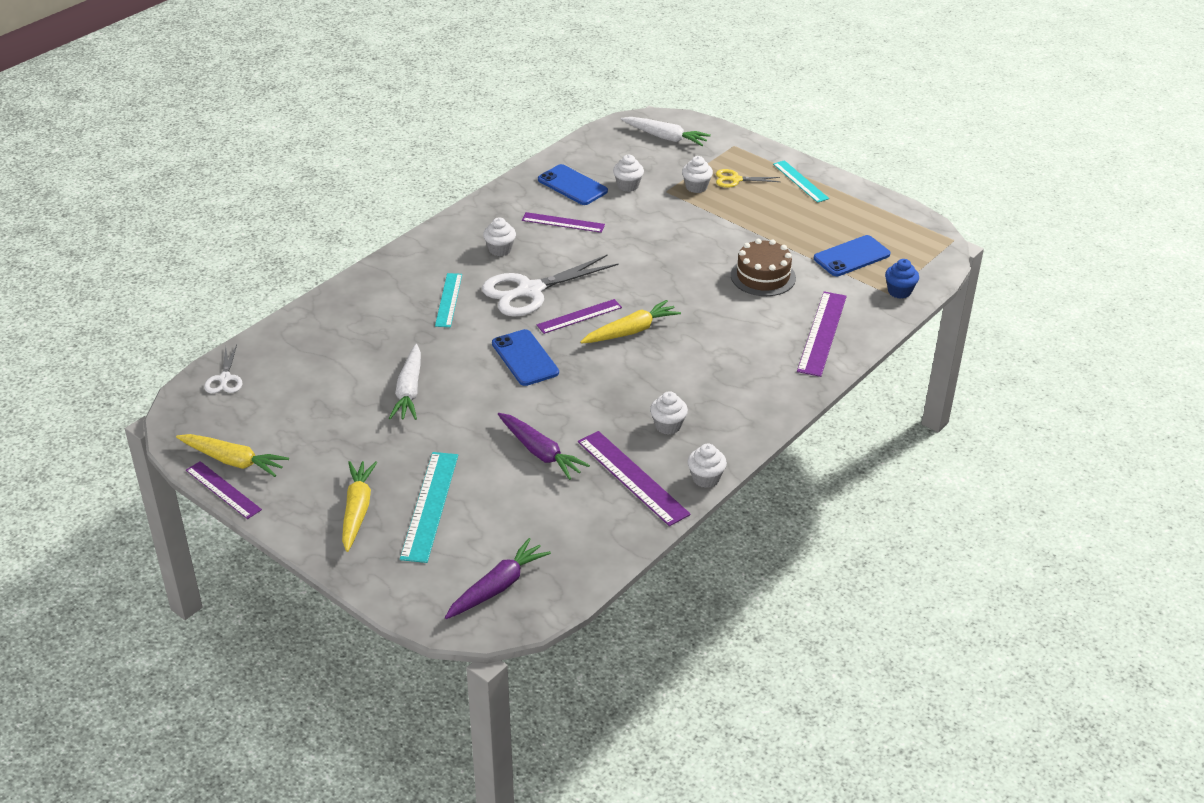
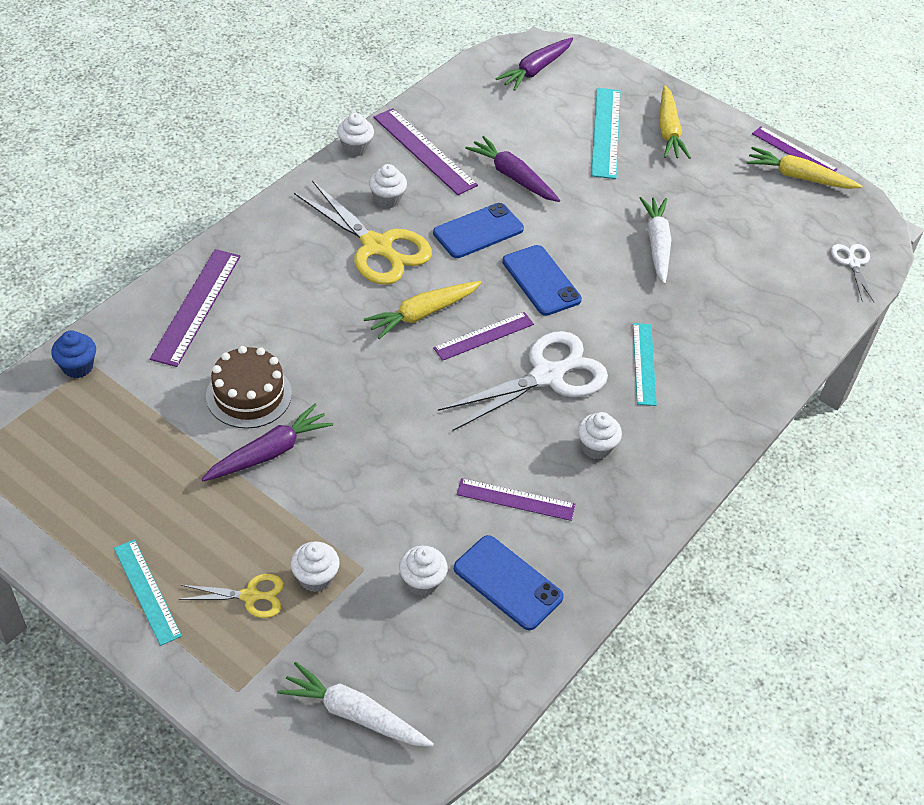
camera: 175 degrees right, 10 degrees up
(675, 383) = (376, 246): none -> yellow scissors
(739, 245) = (269, 452): none -> purple carrot
(851, 256) = (119, 428): blue phone -> blue phone (478, 231)

